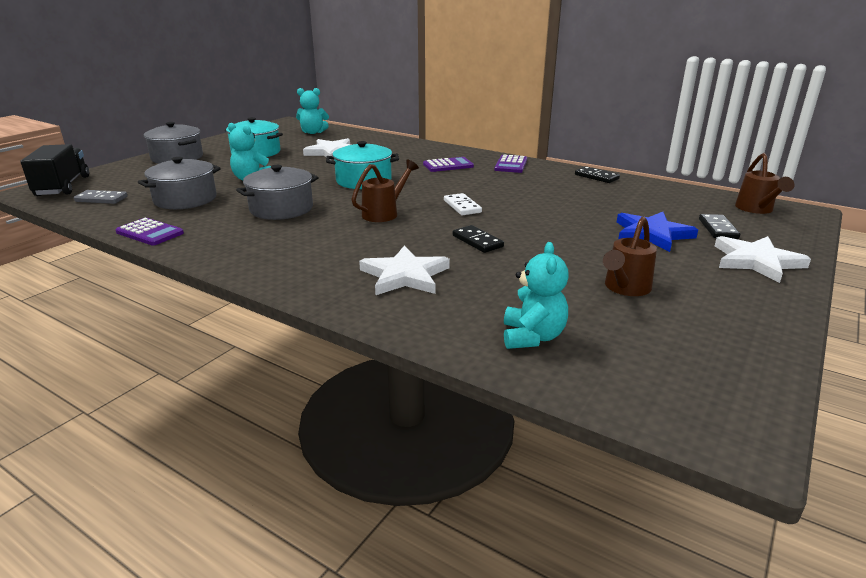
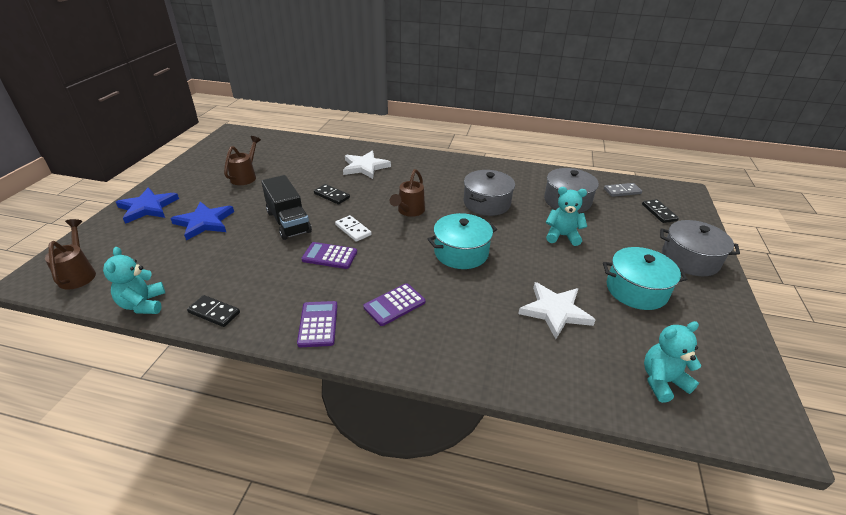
camera: 160 degrees right, 10 degrees up
(63, 186) = (679, 199): black truck -> black truck (288, 222)
(150, 233) = (535, 171): purple calculator -> purple calculator (329, 256)
(532, 337) = (297, 149): turquoise teddy bear -> turquoise teddy bear (143, 304)
(718, 229) = (145, 237): black domino -> black domino (659, 212)
(756, 261) = (148, 207): white star -> blue star

